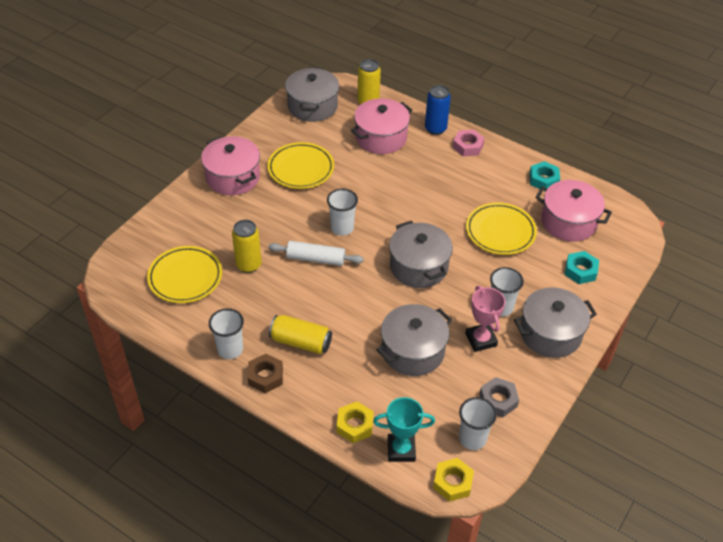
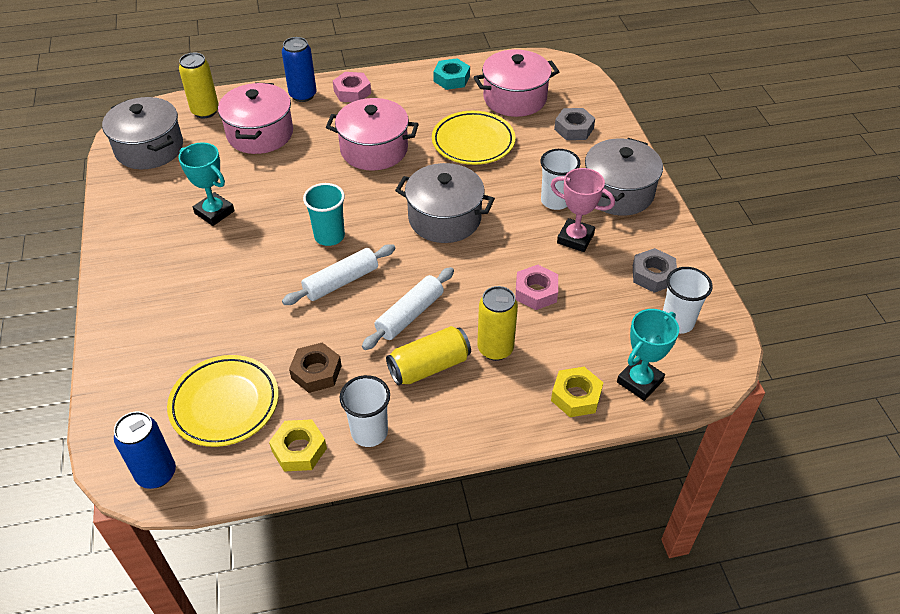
camera: 45 degrees left, 0 degrees up
(120, 286) = (156, 474): none -> blue can
(233, 177) = (147, 269): pink pot -> pink pot (374, 149)
(248, 265) = (279, 338): yellow can -> yellow can (495, 349)
(265, 376) = (439, 426): brown nut -> brown nut (316, 372)
(301, 169) = (214, 212): yellow plate -> turquoise trophy
(327, 306) = (409, 315): none -> white rolling pin
(342, 228) = (329, 236): white cup -> turquoise cup
(413, 351) = (536, 292): grey pot -> pink nut
(452, 482) = (712, 370): yellow nut -> yellow nut (299, 449)
(580, 271) = (574, 129): turquoise nut -> grey nut

